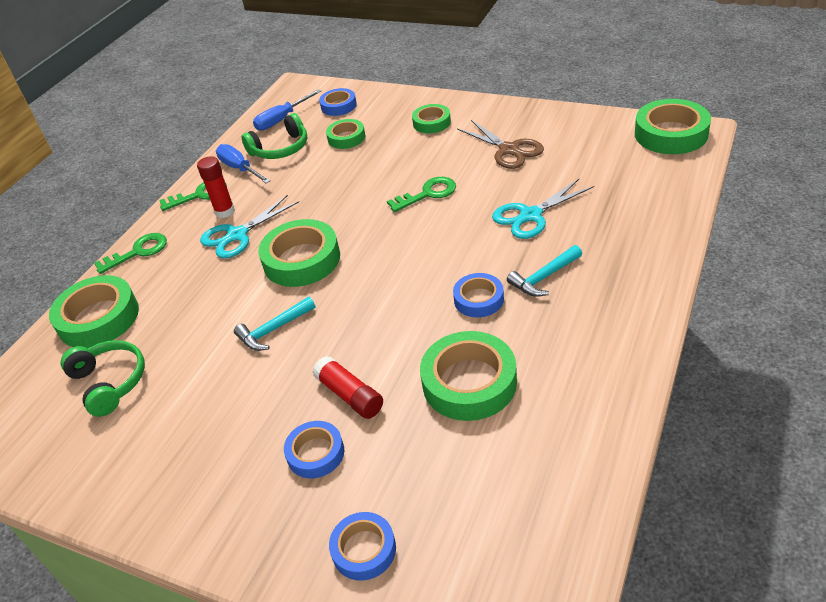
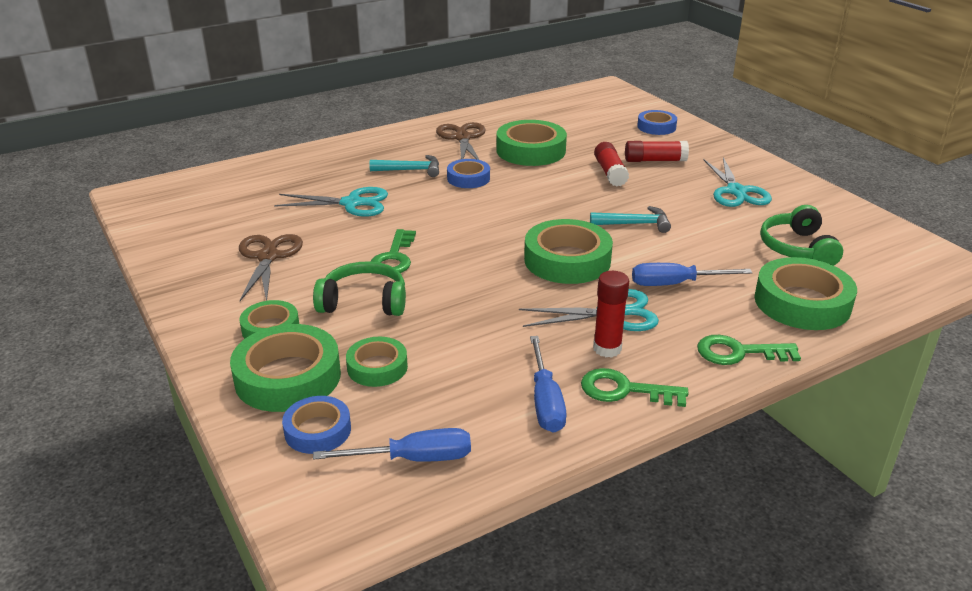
camera: 150 degrees left, 10 degrees down
(193, 444) = (736, 191): none -> turquoise scissors
(204, 283) = (675, 284): none -> blue screwdriver
(280, 149) = (468, 402): green headphones -> green headphones (364, 302)
(315, 453) = (655, 160): blue tape -> red glue stick
(428, 194) = (394, 257): green key -> green key turned 90 degrees counterclockwise
(567, 358) = (462, 138): none -> brown scissors
(671, 134) = (148, 202): green tape -> green tape (288, 377)

